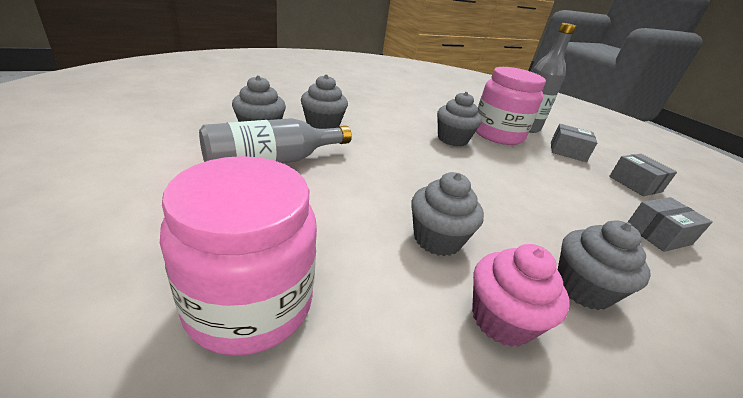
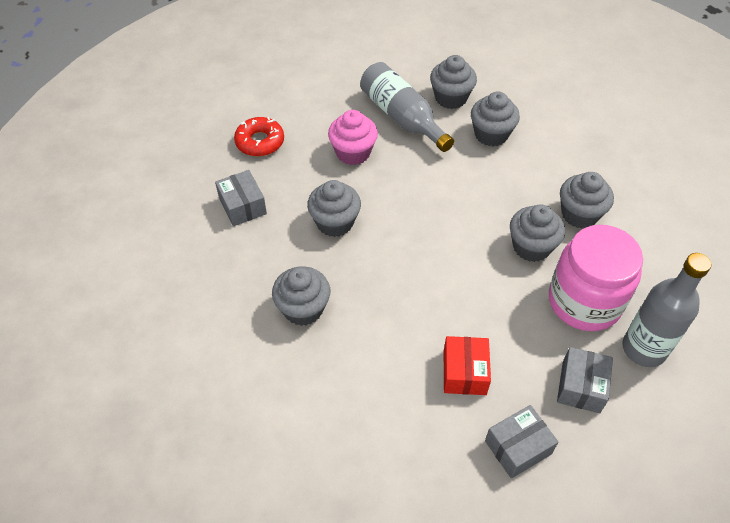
camera: 90 degrees right, 20 degrees up
(249, 303) = (260, 142): pink jar -> red donut
(418, 117) = (579, 214): none -> grey cupcake
(501, 319) = (266, 251): pink cupcake -> pink cupcake (353, 152)
(589, 192) = (464, 372): none -> red box
(658, 234) = (399, 413): grey box -> grey box (243, 206)

